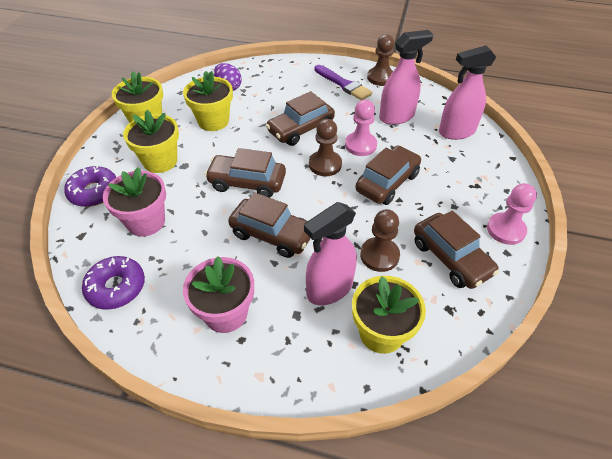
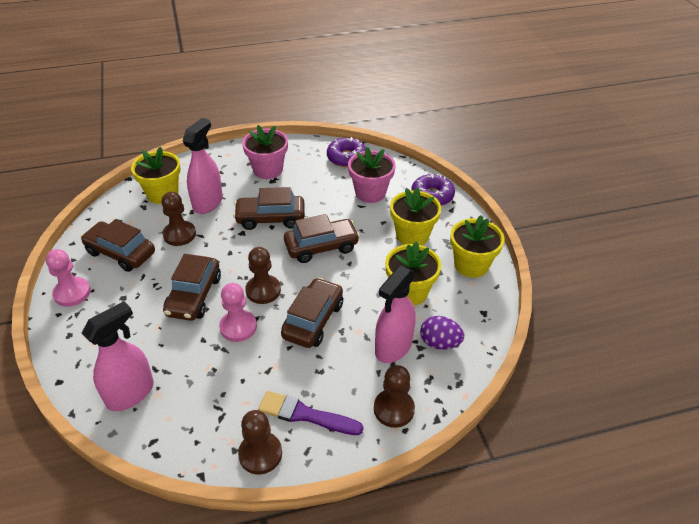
camera: 150 degrees right, 5 degrees down
(289, 70) = (394, 409): none -> brown pawn
(397, 117) = (212, 386): pink spray bottle -> pink spray bottle (393, 347)

